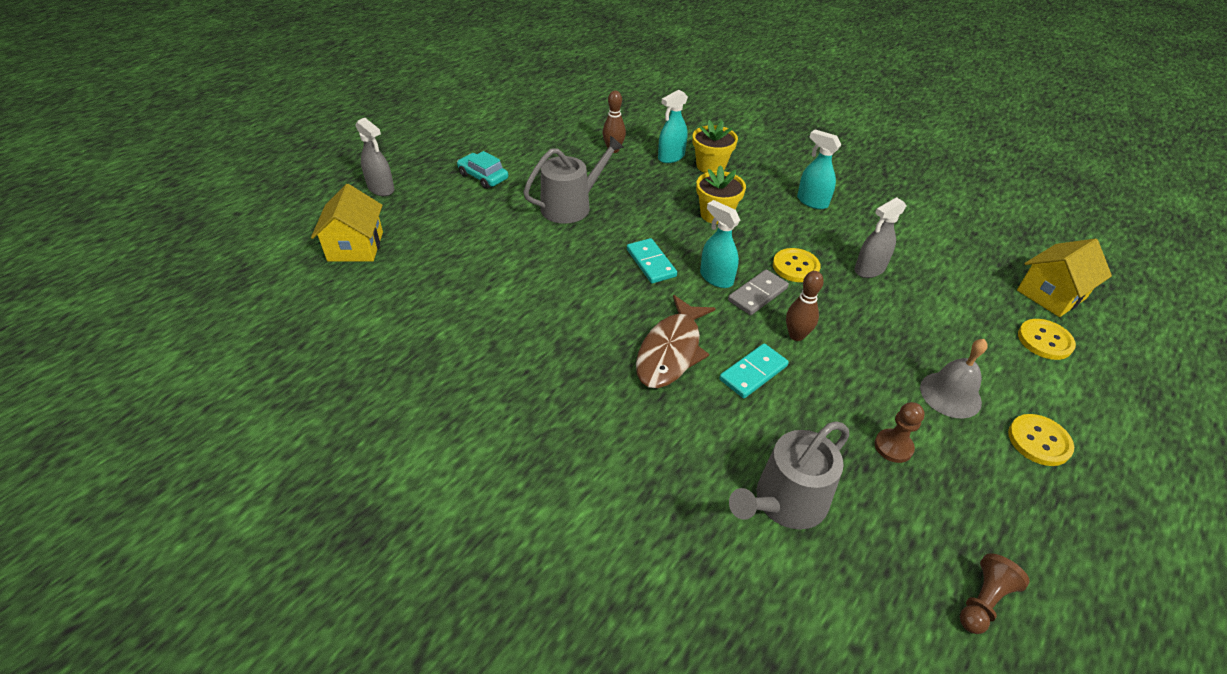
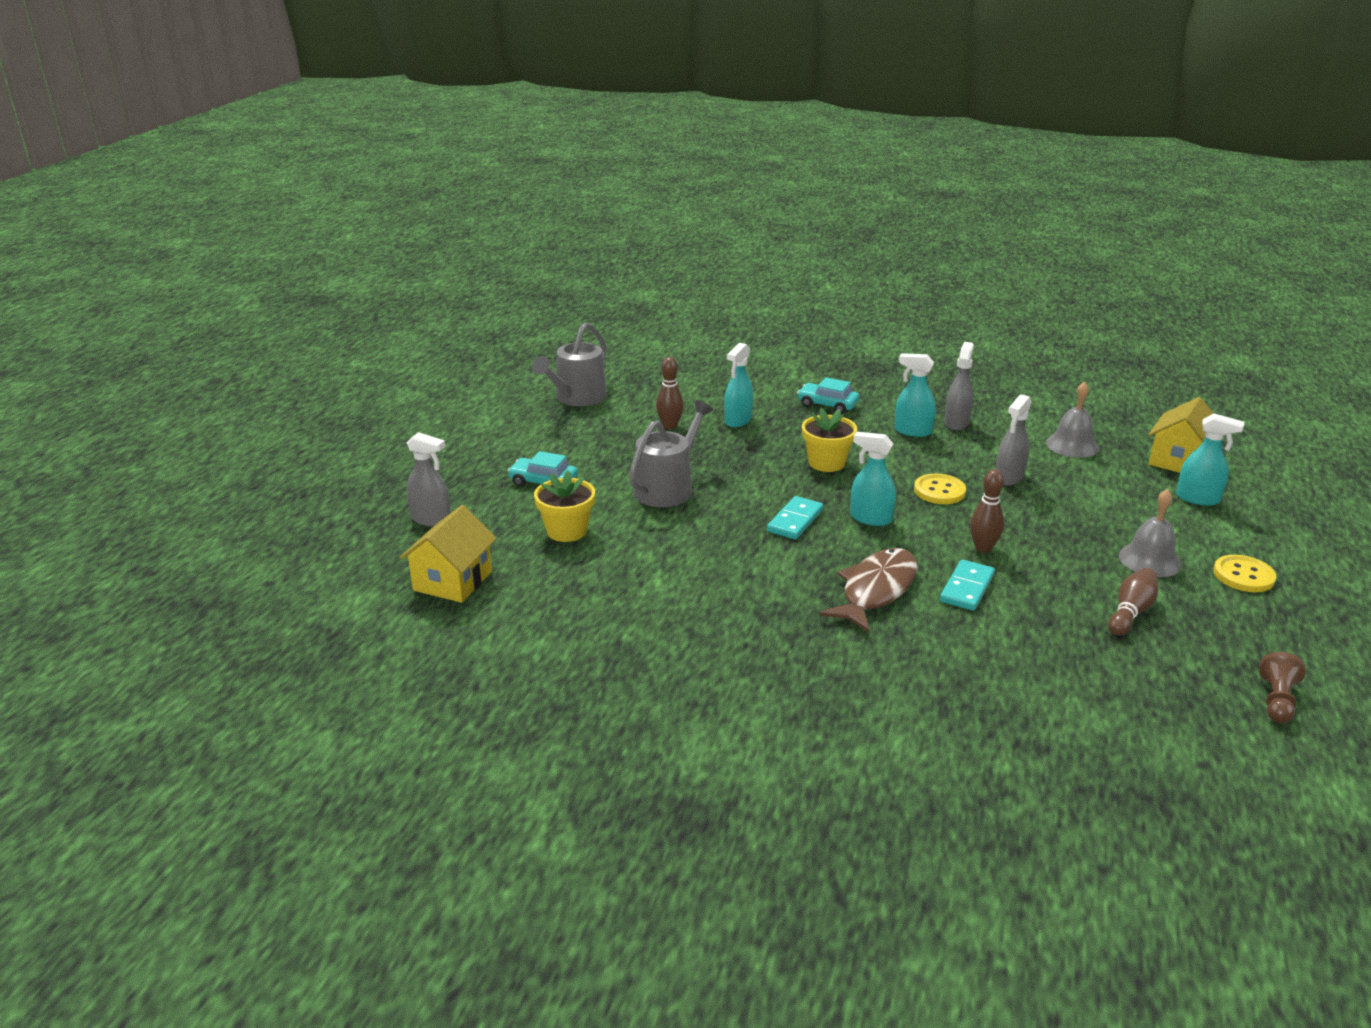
camera: 20 degrees left, 15 degrees down
(355, 246) = (452, 581): yellow house -> yellow house turned 45 degrees clockwise
(651, 263) = (795, 521): turquoise domino -> turquoise domino turned 75 degrees clockwise
(671, 351) = (876, 590): brown fish -> brown fish turned 150 degrees counterclockwise
(710, 166) = (786, 420): yellow flower pot -> yellow flower pot (567, 531)
(755, 159) = (827, 405): none -> turquoise car
(757, 294) = (921, 523): grey domino -> none
(785, 502) = (1071, 679): grey watering can -> grey watering can (577, 398)
(857, 202) = (956, 422): none -> grey spray bottle
(893, 447) = (1130, 612): brown pawn -> brown bowling pin
(952, 251) = (1072, 445): none -> grey bell
(1044, 340) = (1198, 498): yellow button -> turquoise spray bottle

